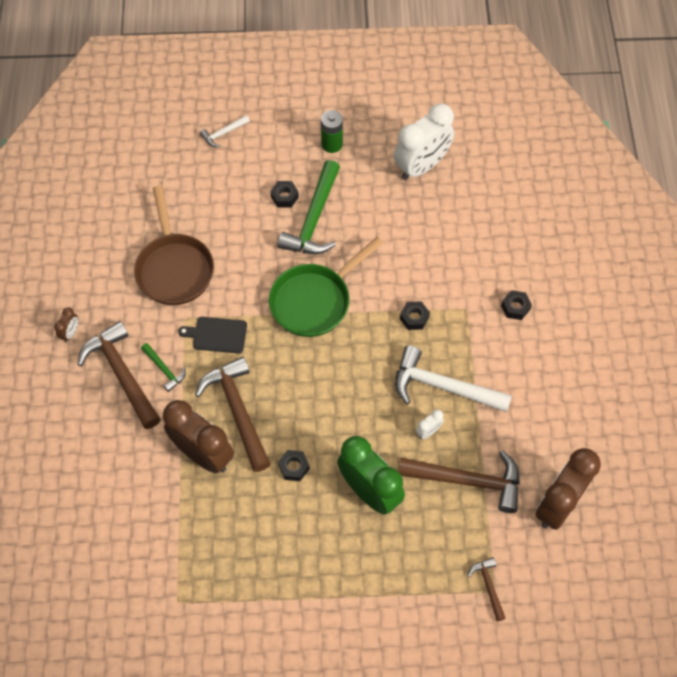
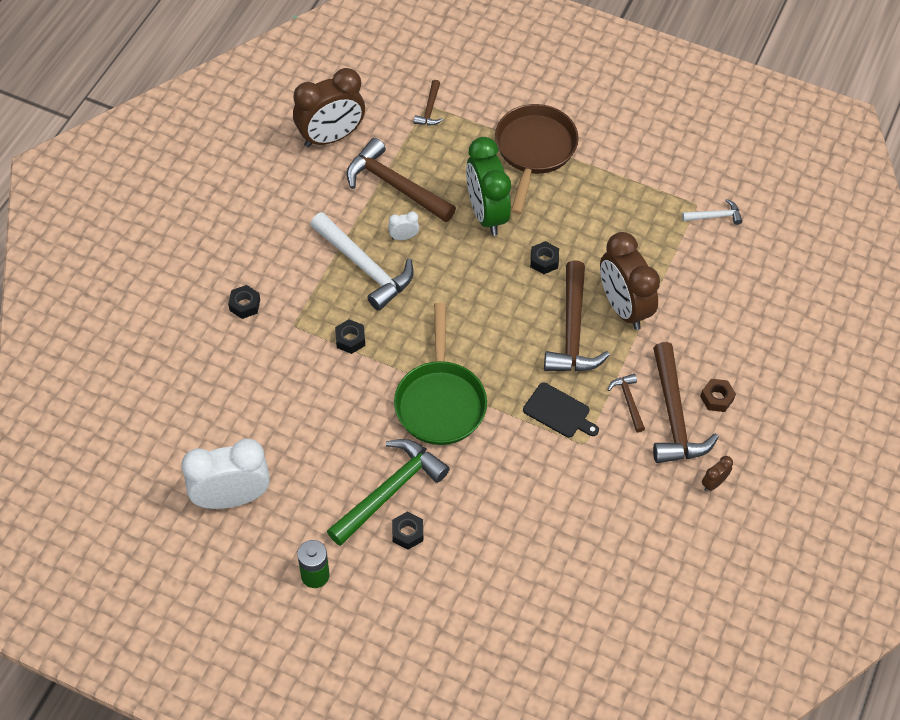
camera: 155 degrees left, 5 degrees down
(91, 406) = (716, 398): none -> brown nut
(164, 369) = (628, 401): green hammer -> brown hammer
(174, 268) = (572, 504): brown pan -> brown pan (534, 150)
(223, 133) = (436, 653): white hammer -> white hammer (715, 216)
(314, 301) = (440, 401): green pan -> green pan turned 105 degrees clockwise

